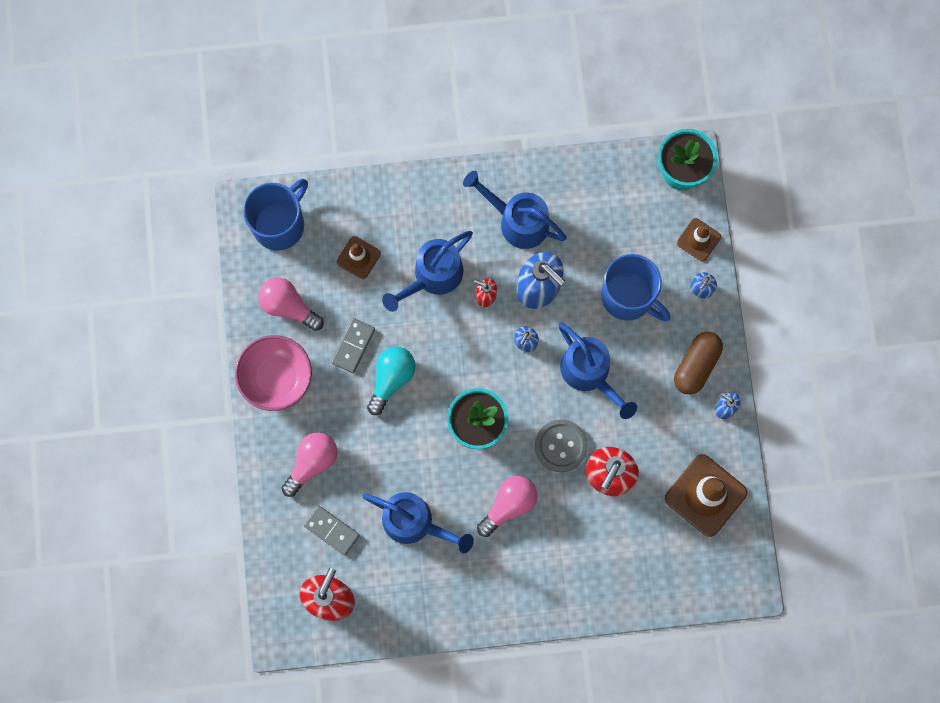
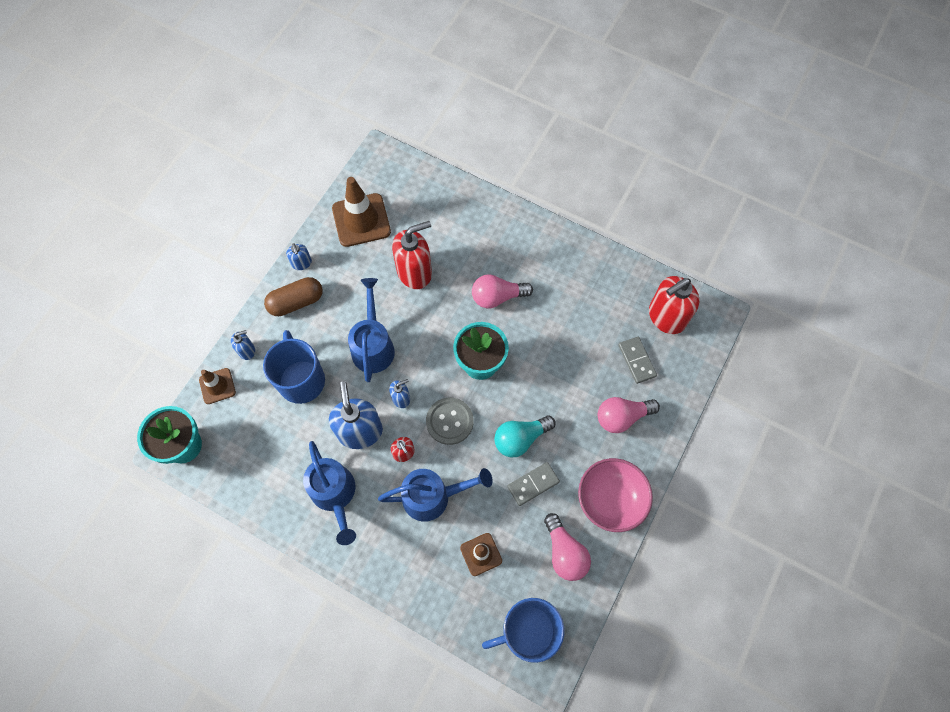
camera: 145 degrees left, 10 degrees down
(415, 523) = (572, 327): blue watering can -> none
(560, 446) = (432, 311): grey button -> grey button (449, 421)

